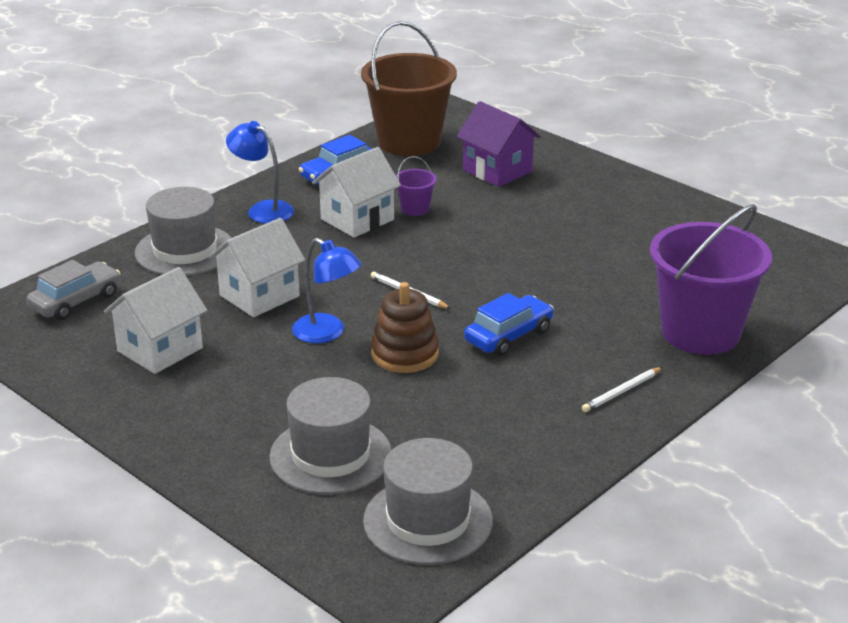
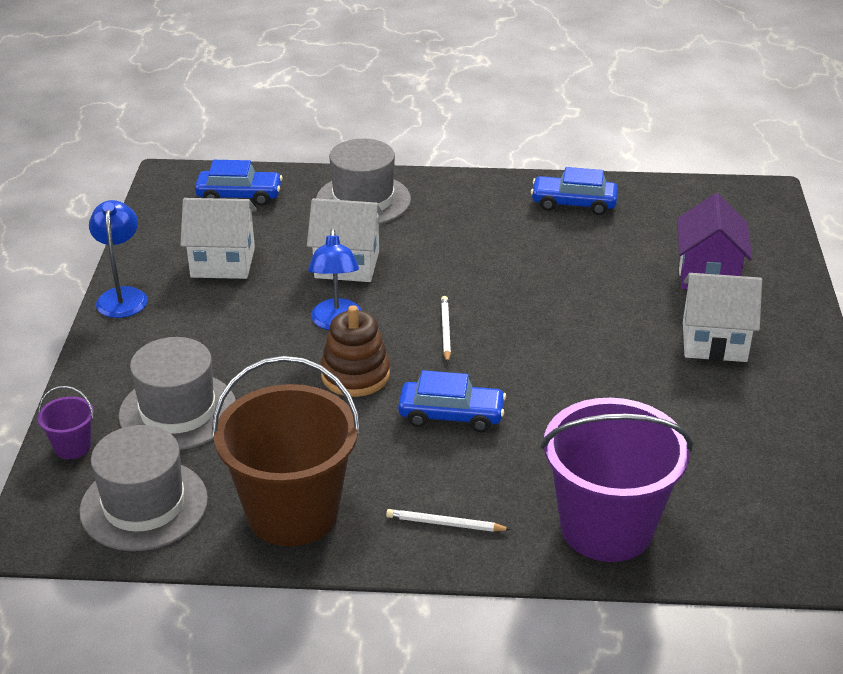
camera: 50 degrees right, 5 degrees up
(76, 301) = (239, 196): grey car -> blue car
(263, 210) = (468, 200): blue lamp -> blue lamp (122, 296)
(357, 219) = (519, 248): white house -> white house (714, 342)
(409, 142) = (681, 207): brown bucket -> brown bucket (292, 513)
(415, 209) = (578, 266): purple bucket -> purple bucket (72, 447)

